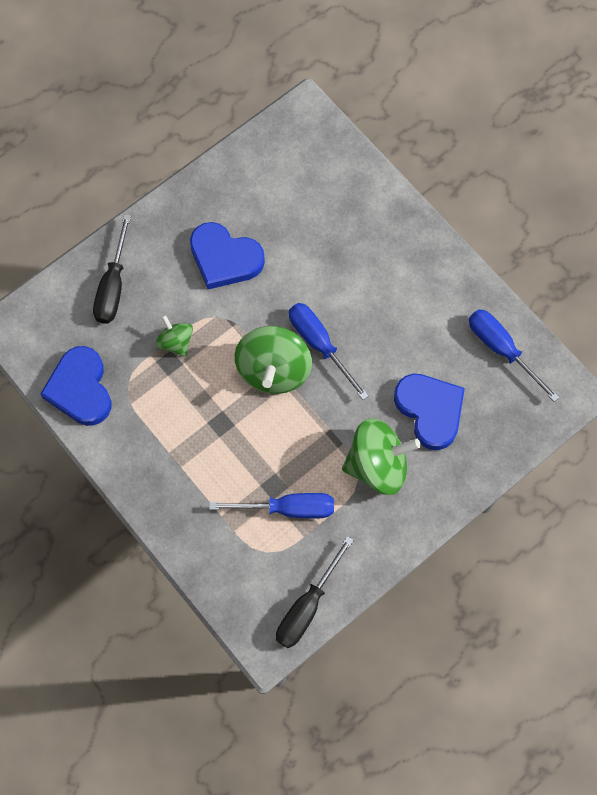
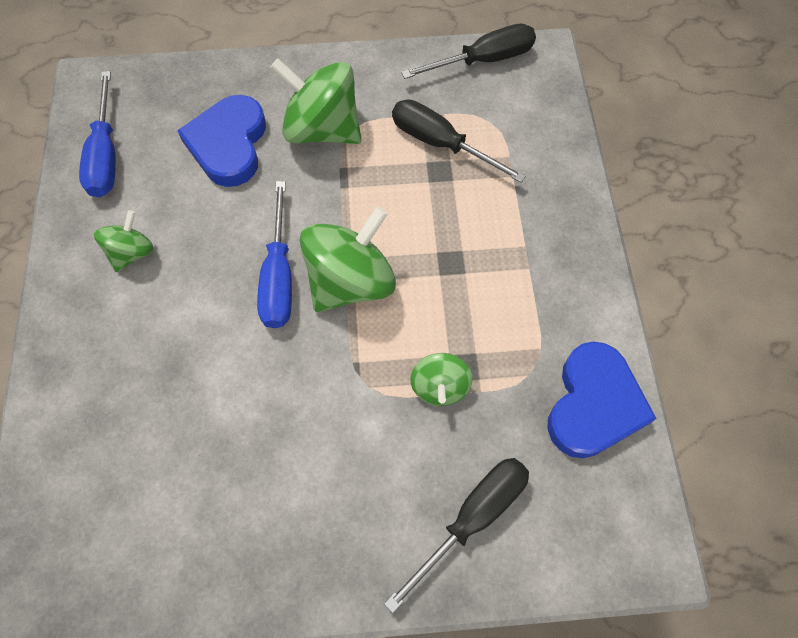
camera: 145 degrees left, 5 degrees down
(225, 258) = (303, 456): blue heart -> none
(287, 508) = (441, 144): blue screwdriver -> black screwdriver
(421, 300) = (132, 253): none -> green spinning top

